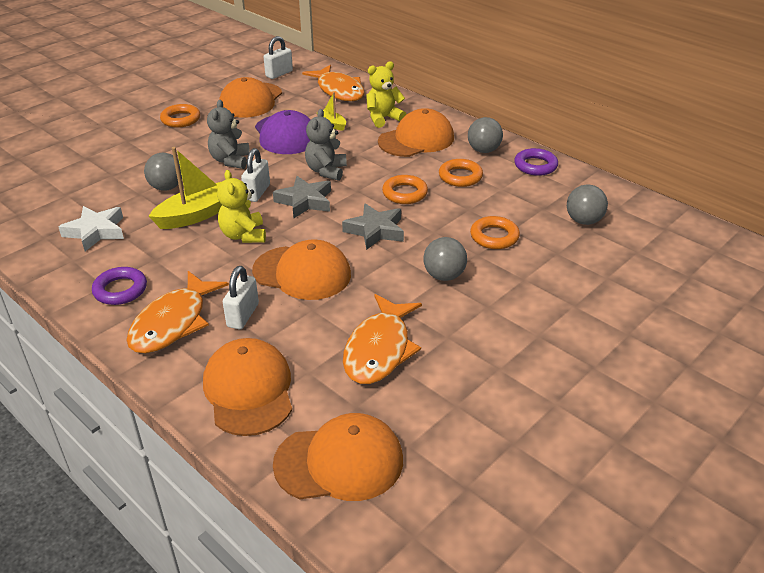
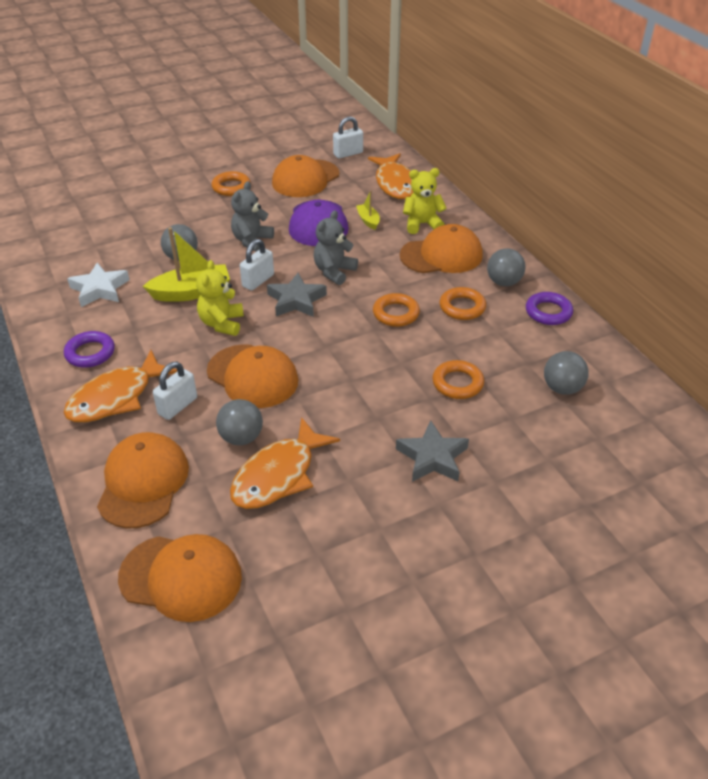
camera: 20 degrees right, 5 degrees up
(375, 231) = (344, 348): grey star -> grey star (432, 457)
(444, 276) = (383, 414): grey ball -> grey ball (241, 437)

